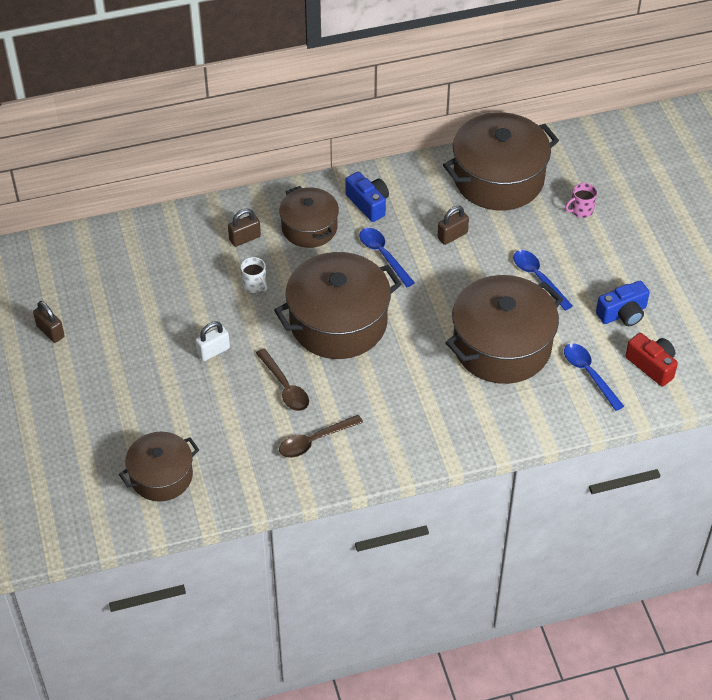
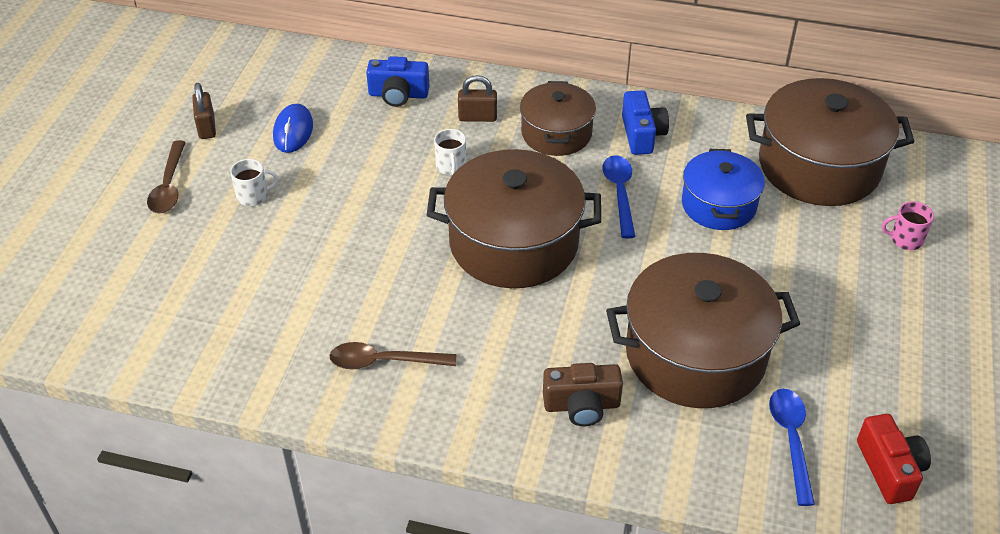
camera: 30 degrees right, 5 degrees down
(119, 307) = (293, 131): none -> blue mouse
(132, 368) = (253, 196): none -> white mug
(161, 476) = (186, 321): brown pot -> none
(213, 351) = (352, 215): white padlock -> none
(285, 387) = (398, 286): brown spoon -> brown spoon (169, 186)
(452, 235) = (718, 205): brown padlock -> blue pot
(456, 410) = (582, 405): none -> brown camera
(538, 278) = (797, 294): blue spoon -> none
(623, 314) = (887, 384): blue camera -> blue camera (398, 95)

